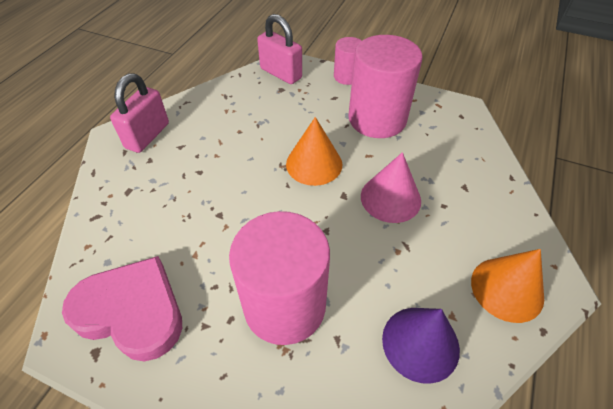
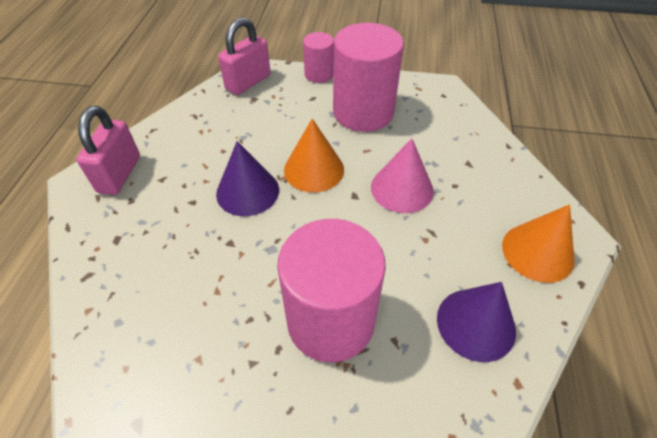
camera: 15 degrees left, 0 degrees up
(132, 311) = (165, 368): pink heart -> none
(249, 172) = (247, 191): none -> purple cone
(281, 73) = (248, 82): pink padlock -> pink padlock turned 75 degrees counterclockwise

